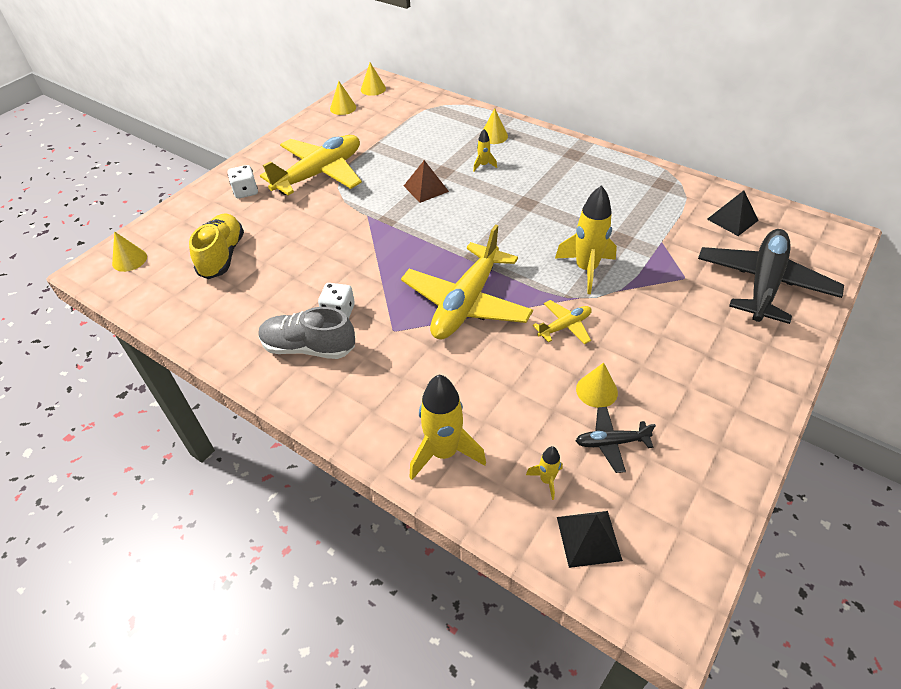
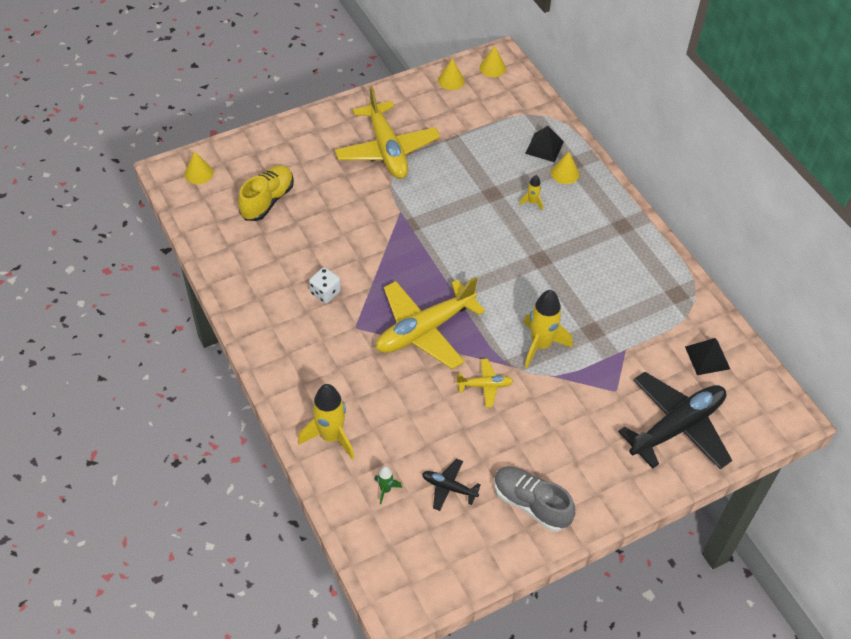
camera: 25 degrees right, 5 degrees up
(246, 191) = (317, 143): white dice -> none
(309, 347) = (287, 312): grey shoe -> grey shoe (531, 504)
(319, 174) = (387, 150): yellow plane -> yellow plane turned 90 degrees clockwise
(426, 188) = (466, 205): brown pyramid -> none
(546, 480) = (385, 490): yellow rocket -> green rocket
(589, 538) = (385, 539): black pyramid -> black pyramid (544, 147)
(596, 390) = (469, 446): yellow cone -> none

